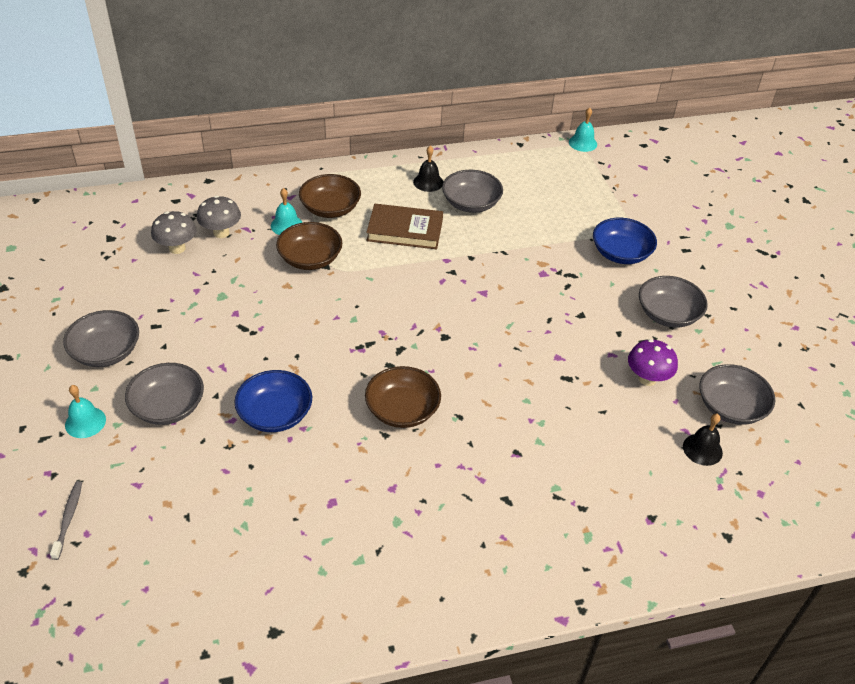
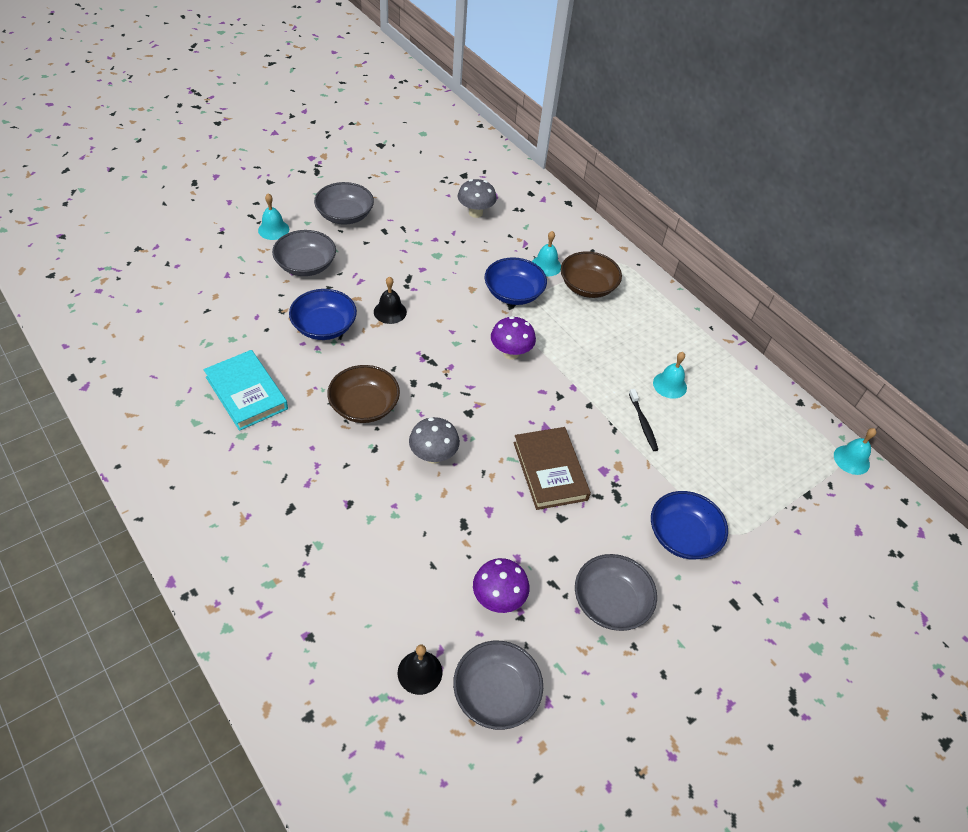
camera: 65 degrees right, 5 degrees up
(68, 519) = (186, 253): grey toothbrush -> none
(221, 233) = (510, 231): grey mushroom -> grey mushroom (433, 456)
(310, 259) = (513, 293): brown bowl -> blue bowl
(338, 504) = (246, 393): none -> turquoise book
(386, 286) = (511, 353): none -> purple mushroom
(405, 230) = (594, 345): brown book -> brown book (550, 471)
(428, 182) = (677, 344): black bell -> black bell (390, 312)
(471, 203) = (669, 385): grey bowl -> turquoise bell
(504, 233) = (643, 423): none -> black toothbrush

